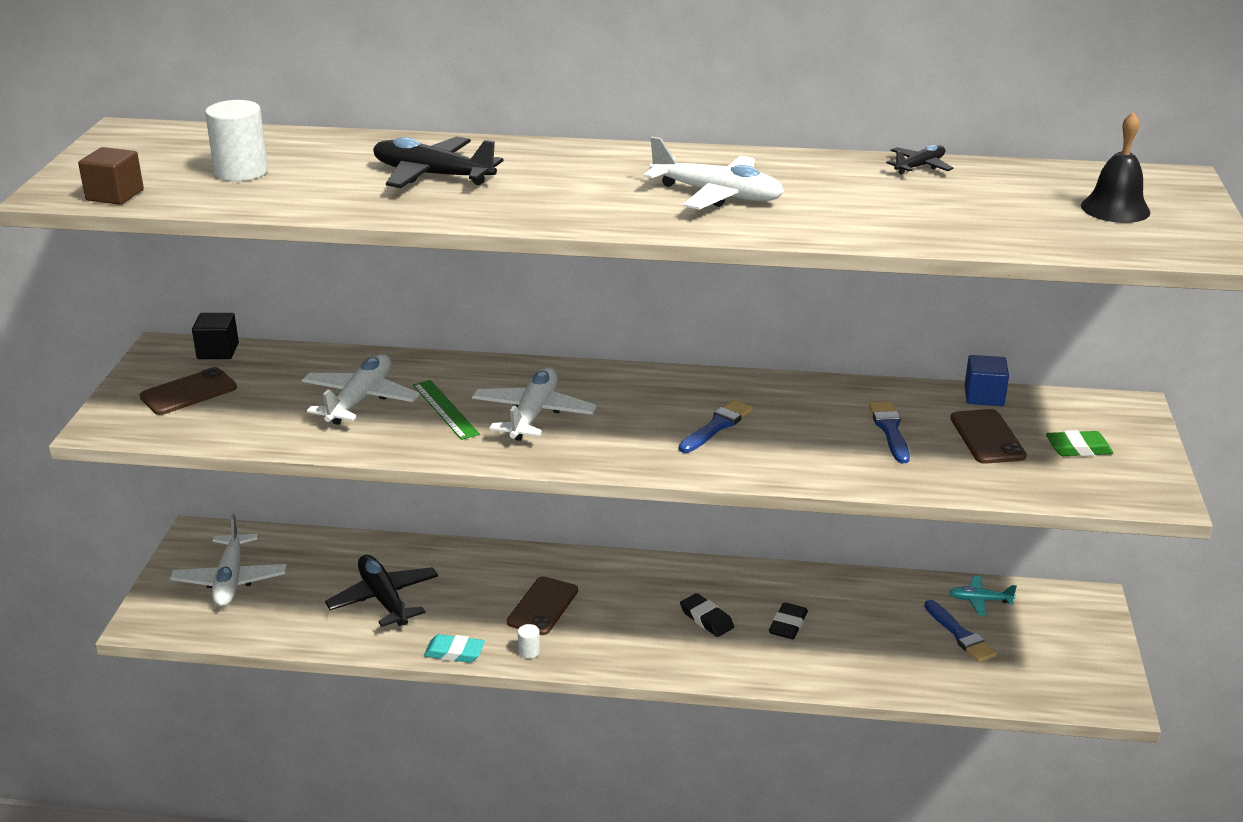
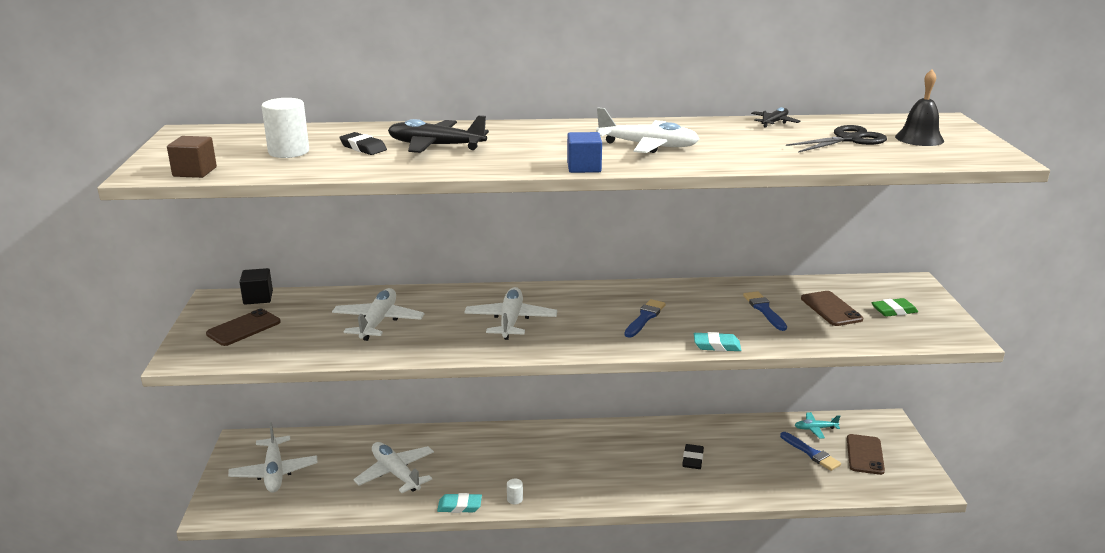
camera: 10 degrees left, 5 degrees down
(384, 599) = (396, 473): black plane -> white plane
(445, 409) = (444, 323): green ruler -> none
(543, 606) = (515, 466): brown phone -> brown phone (865, 454)
(706, 619) = (635, 461): black eraser -> black eraser (363, 147)
(799, 476) = (716, 345): none -> turquoise eraser
(984, 396) = (816, 283): blue cube -> blue cube (584, 167)
(1010, 203) = (849, 139): none -> black scissors

